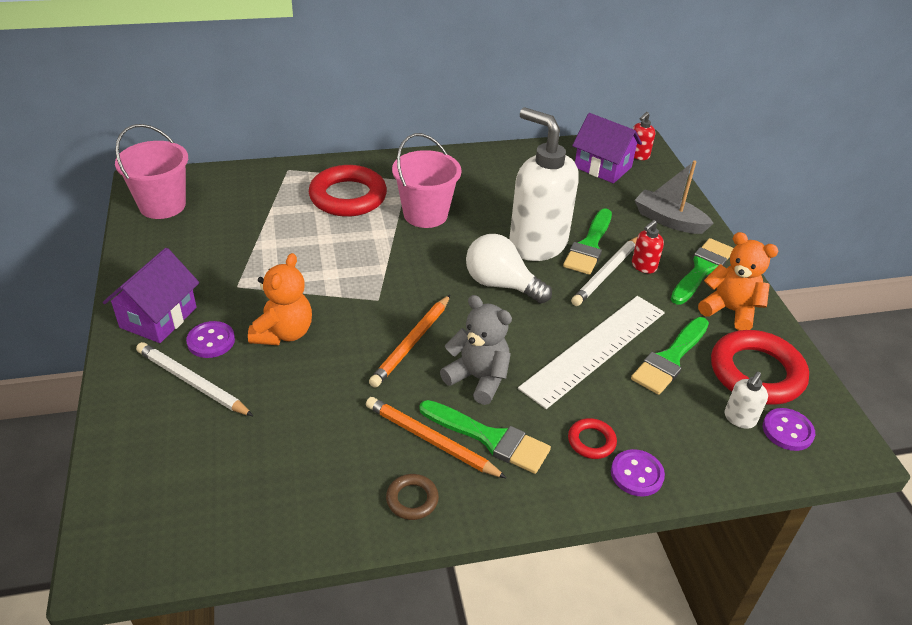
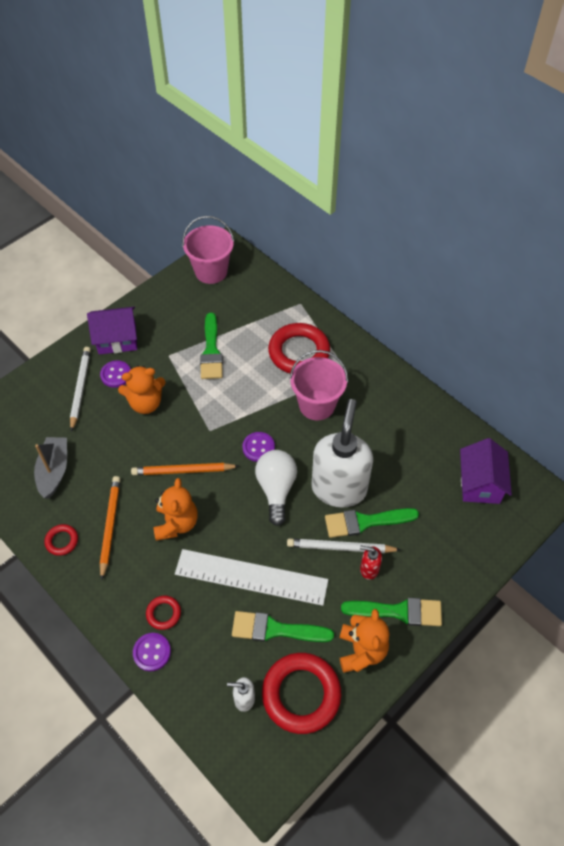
camera: 60 degrees right, 15 degrees up
(412, 499) = (62, 541): brown ring -> red ring
(478, 378) = (176, 523): grey teddy bear -> orange teddy bear
(490, 438) = (131, 556): green brush -> green brush (211, 351)
(638, 155) = (523, 501): red soap dispenser -> none
(669, 220) = (445, 562): grey boat -> grey boat (54, 471)
(787, 431) = (253, 736): purple button -> purple button (258, 447)

